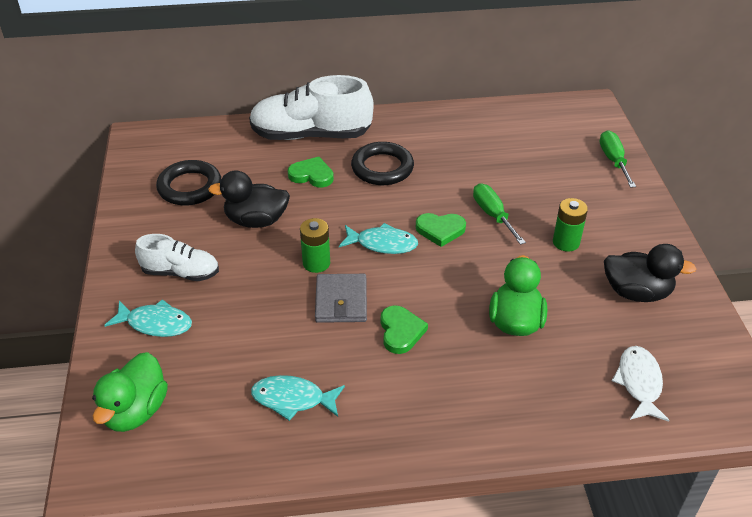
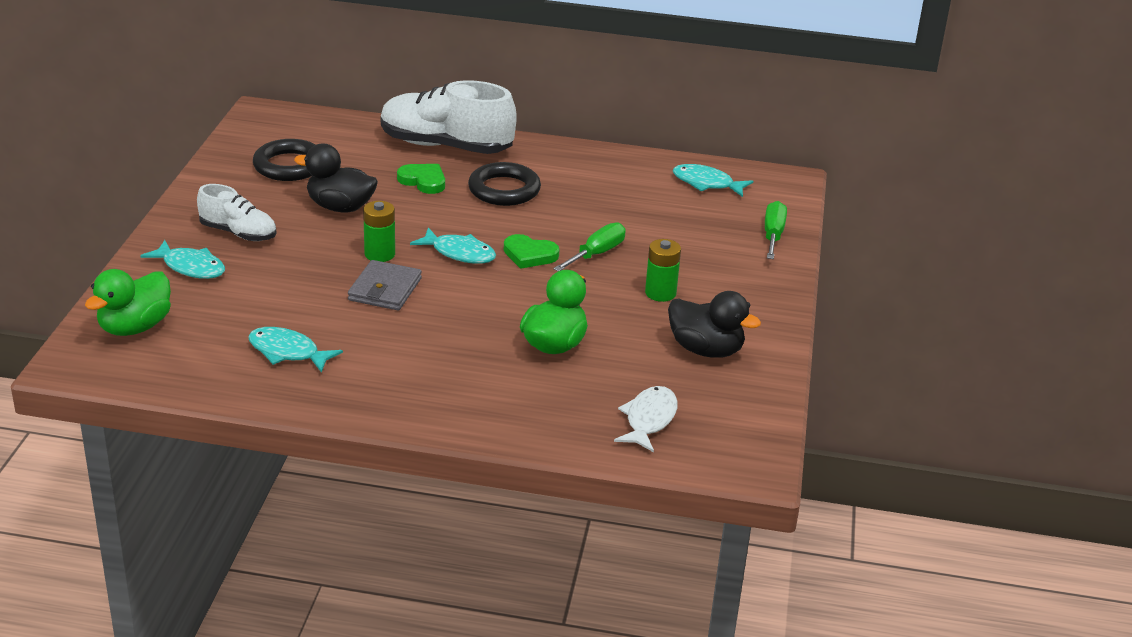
camera: 15 degrees right, 10 degrees down
(401, 331) = (429, 326): green heart -> none
(493, 215) = (597, 254): green screwdriver -> green screwdriver turned 45 degrees clockwise
(534, 123) = (706, 183): none -> turquoise fish

